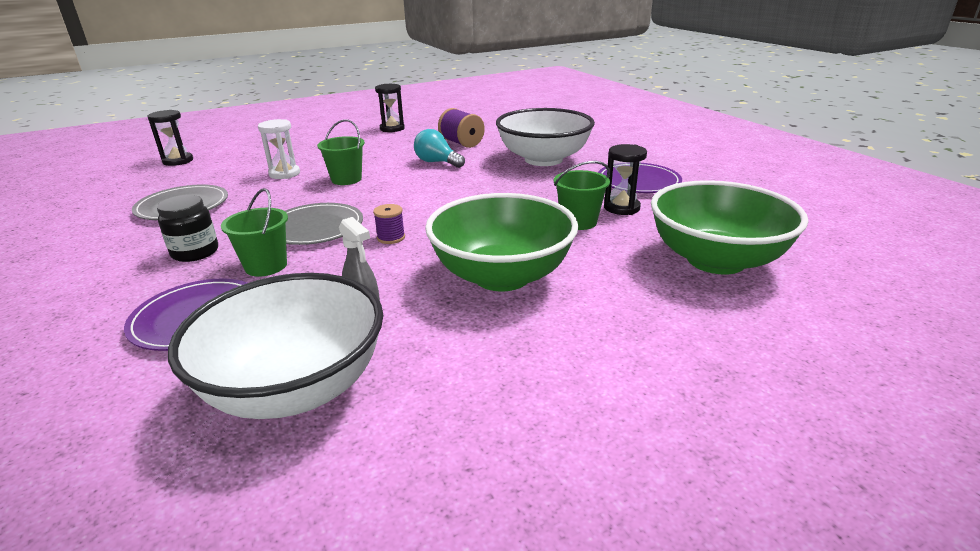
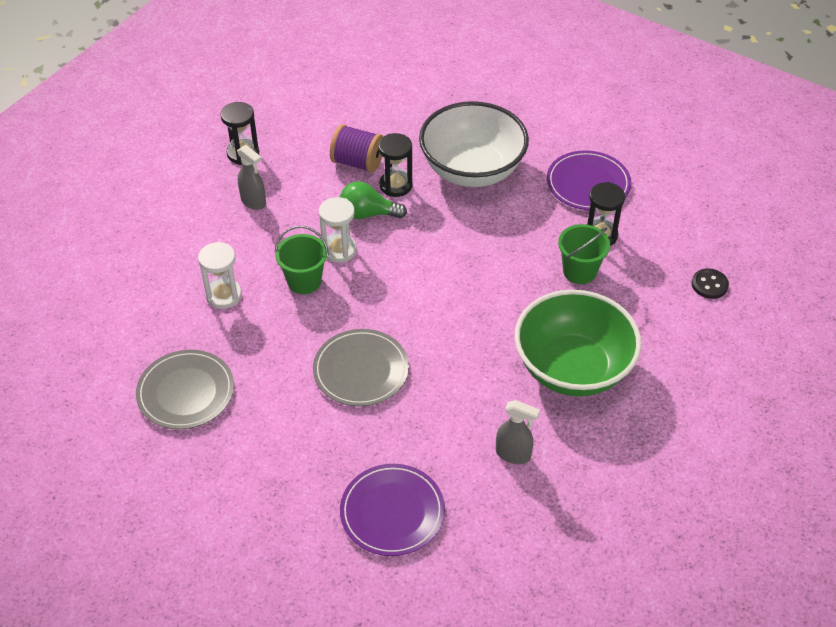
camera: 30 degrees left, 20 degrees up
(178, 161) = (59, 317): black hourglass -> black hourglass (396, 185)
(195, 252) = (291, 447): black jar -> none
(266, 266) = (376, 436): green bucket -> none
(295, 388) = (533, 533): white bowl -> none
(368, 145) = (253, 202): none -> grey spray bottle
(391, 238) = (443, 357): purple spool -> none
(392, 172) = (339, 250): none -> white hourglass
(437, 162) = (368, 214): turquoise light bulb -> green light bulb
(715, 260) = (709, 285): green bowl -> black button

